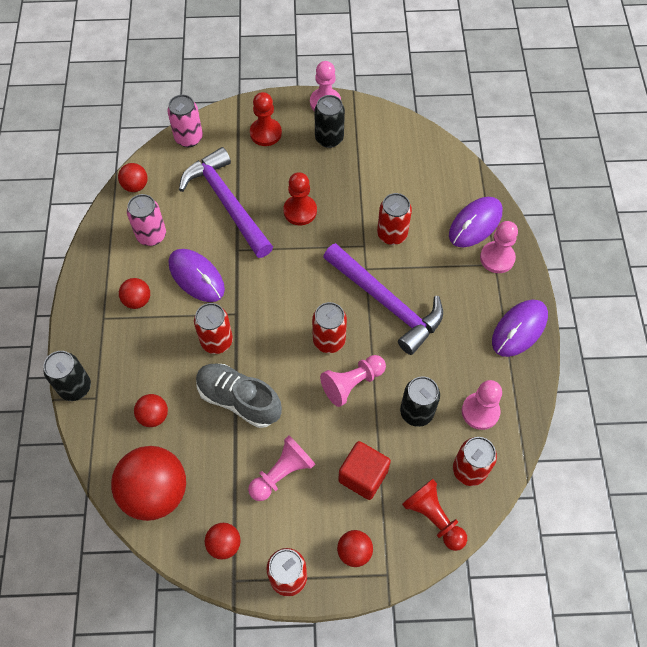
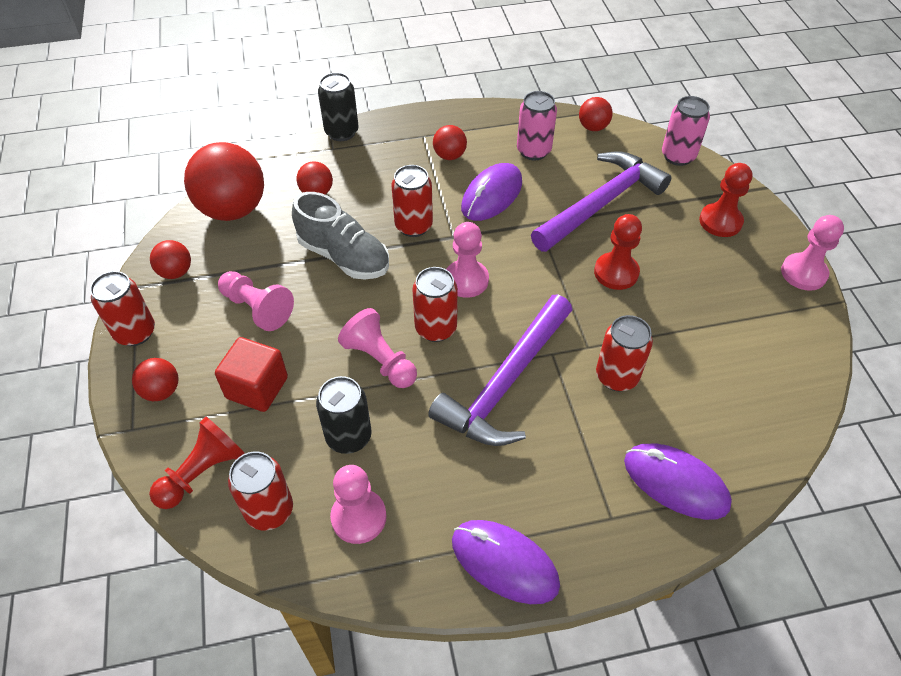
camera: 80 degrees right, 10 degrees down
(239, 400) = (344, 256): grey shoe -> grey shoe turned 105 degrees clockwise
(329, 138) = (745, 286): black can -> none
(497, 258) = (623, 520): pink pawn -> pink pawn (466, 280)

